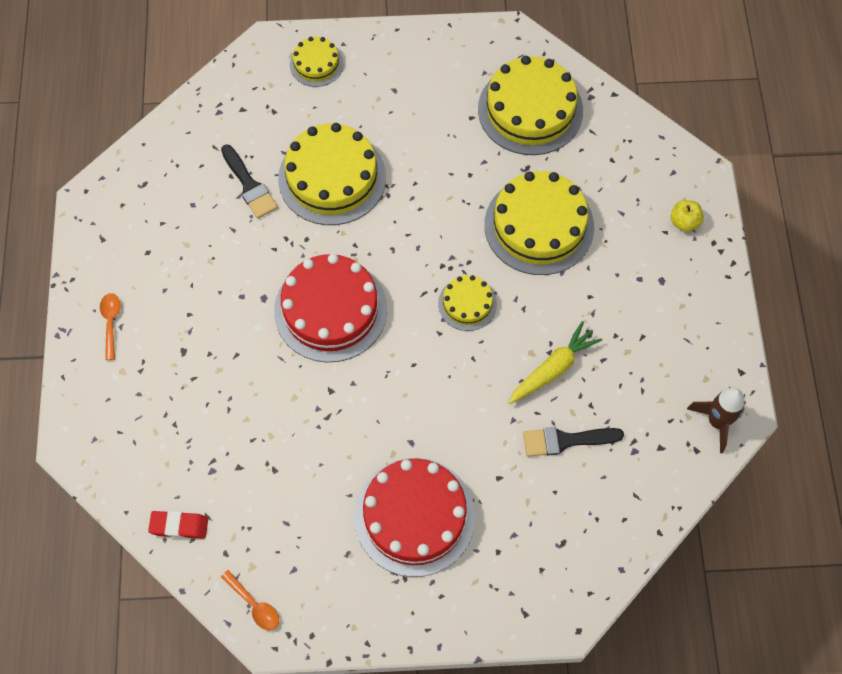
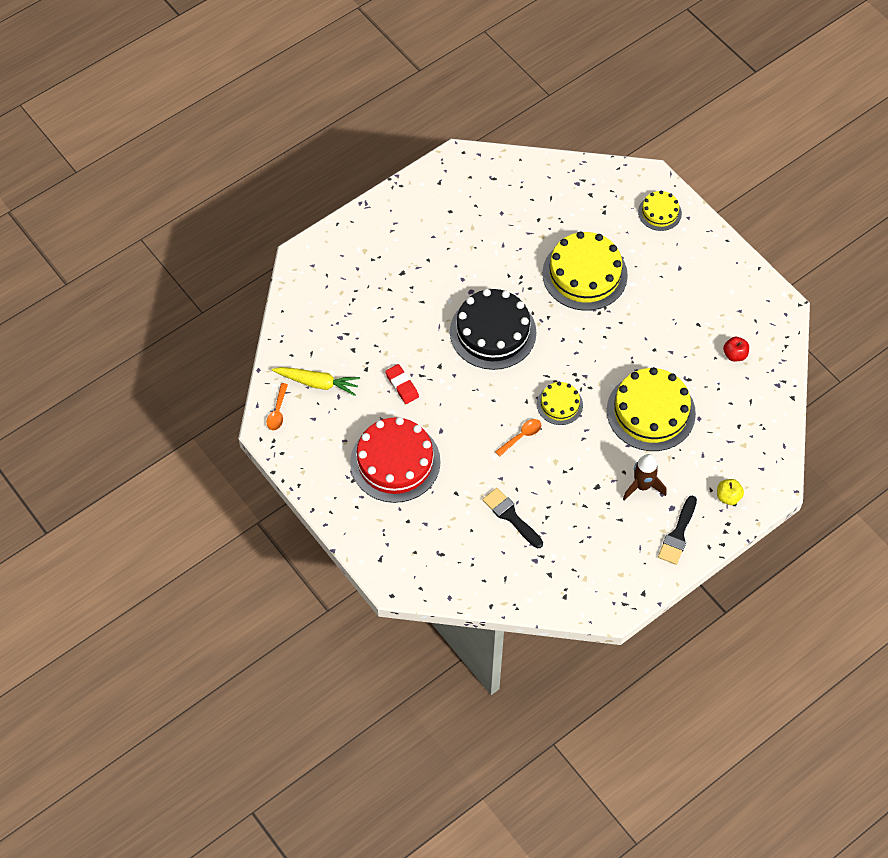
camera: 55 degrees right, 5 degrees down
(111, 323) = (390, 224): orange spoon -> orange spoon (521, 436)
(179, 526) = (294, 343): red eraser -> red eraser (402, 386)
(249, 185) = (540, 233): black brush -> black brush (678, 534)
(330, 310) = (493, 332): red cake -> black cake
(530, 110) = (734, 355): yellow cake -> red apple
(553, 368) = (554, 480): yellow carrot -> yellow carrot (317, 383)
(717, 422) = (594, 598): brown rocket -> brown rocket (642, 486)

